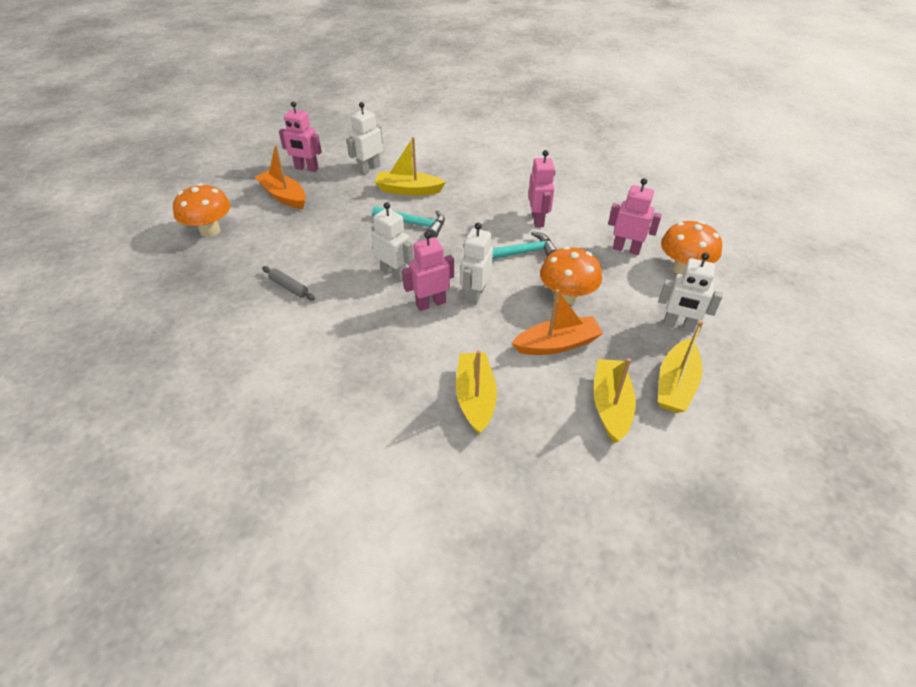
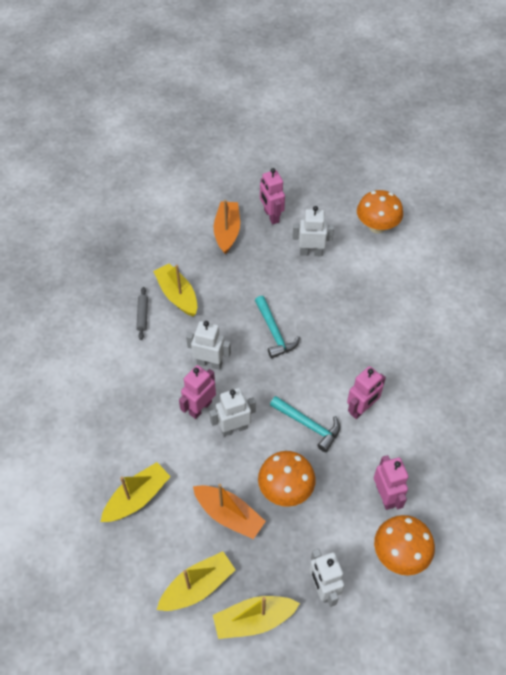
camera: 50 degrees right, 10 degrees up
(210, 231) = (153, 226): orange mushroom -> orange mushroom (377, 226)
(394, 274) = (209, 363): white robot -> white robot turned 75 degrees counterclockwise
(408, 190) = (311, 297): yellow boat -> yellow boat (177, 295)
(430, 303) = (200, 408): pink robot -> pink robot turned 75 degrees counterclockwise

